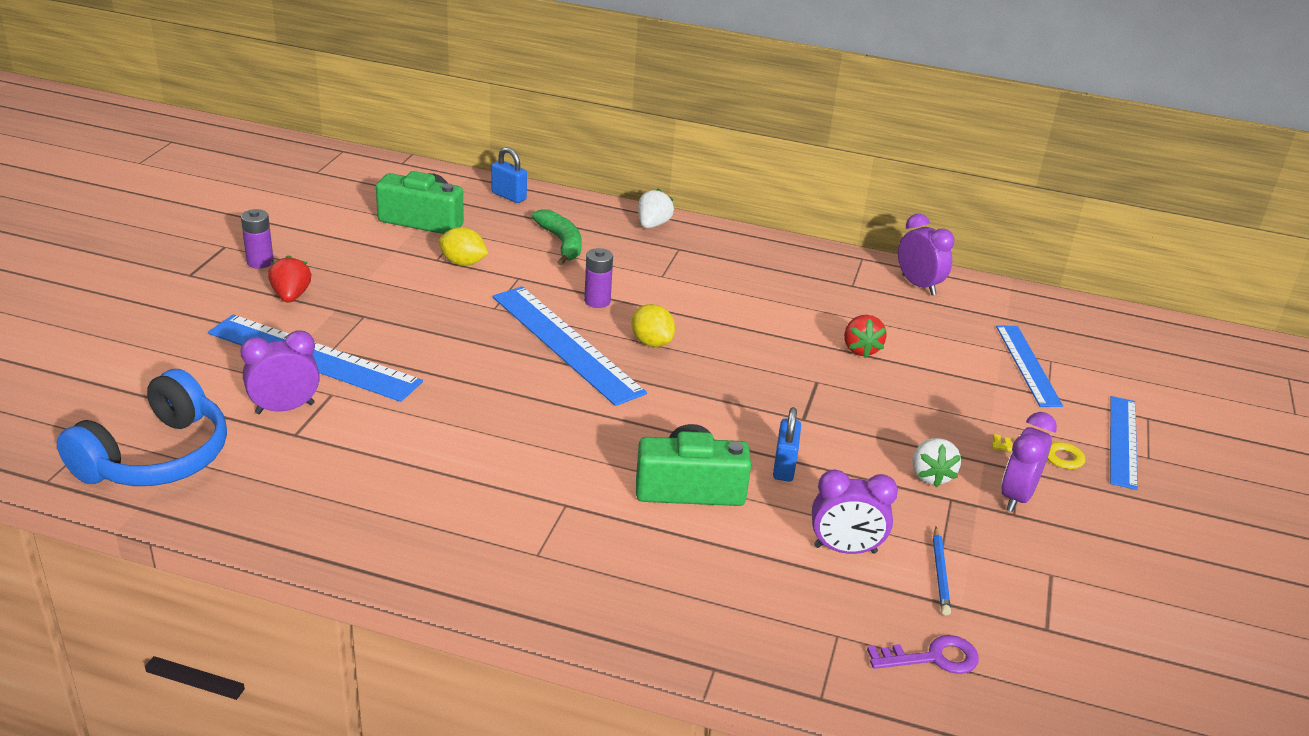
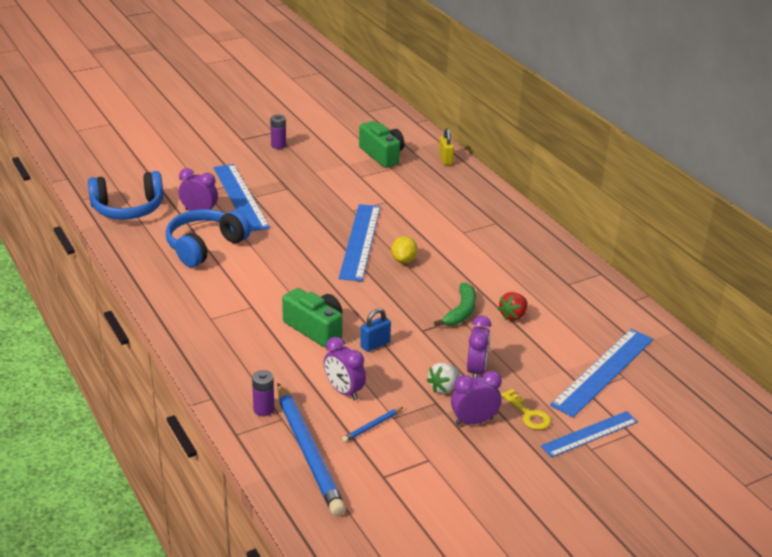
camera: 45 degrees right, 0 degrees up
(291, 296) = (269, 166): red strawberry -> none
(369, 454) = (205, 246): none -> blue headphones
(463, 263) = (370, 183): yellow lemon -> none
(509, 196) = (445, 160): blue padlock -> yellow padlock
(561, 243) = (435, 194): green banana -> green banana (461, 311)
(597, 301) = (408, 229): purple battery -> purple battery (263, 409)
(653, 225) = (502, 205): white strawberry -> none
(918, 285) = (611, 302): purple clock -> purple clock (476, 370)
(932, 658) = (308, 452): purple key -> blue pencil
(1027, 365) = (603, 371): blue ruler -> blue ruler, size x1.57

